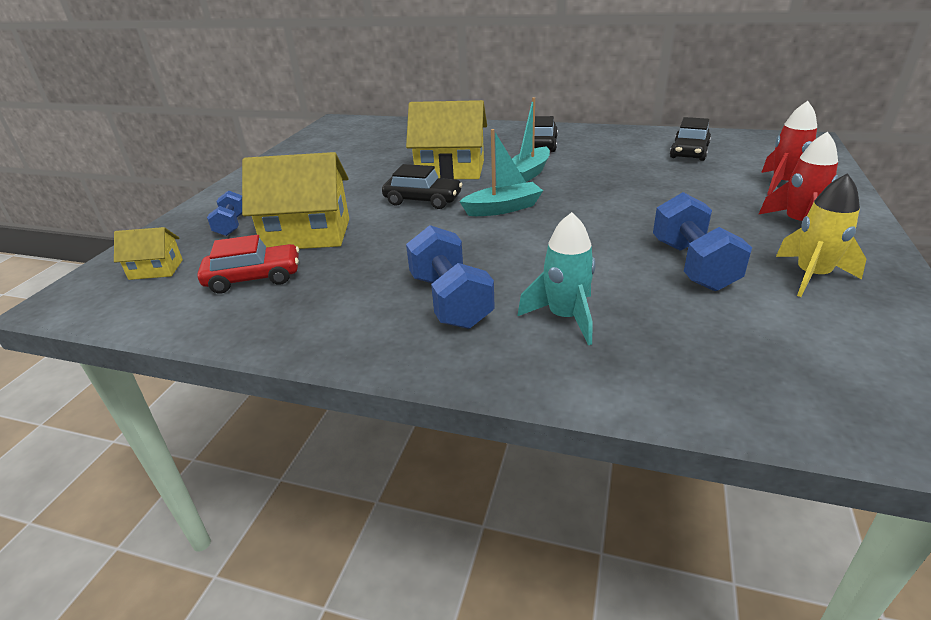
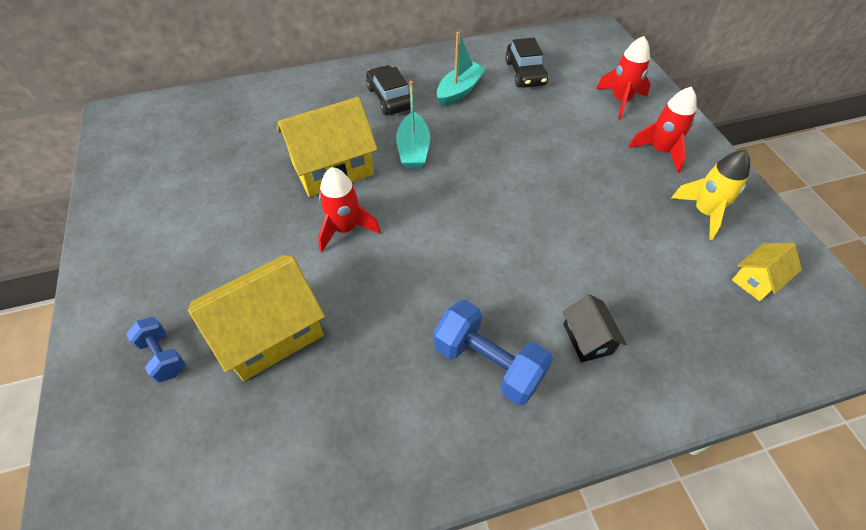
camera: 35 degrees left, 20 degrees up
(156, 269) = (142, 471): yellow house -> yellow house (757, 280)
(254, 278) = (275, 426): red car -> none
(423, 200) = (345, 229): black car -> red rocket
(503, 208) = (432, 213): turquoise boat -> turquoise boat (459, 91)
(565, 317) = (587, 339): turquoise rocket -> black house
(693, 265) = (627, 232): blue dumbbell -> none

